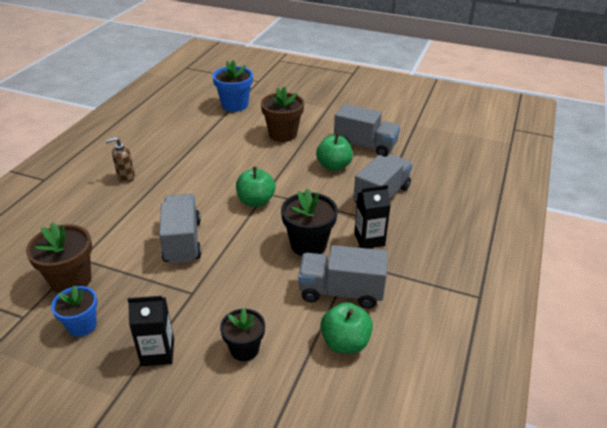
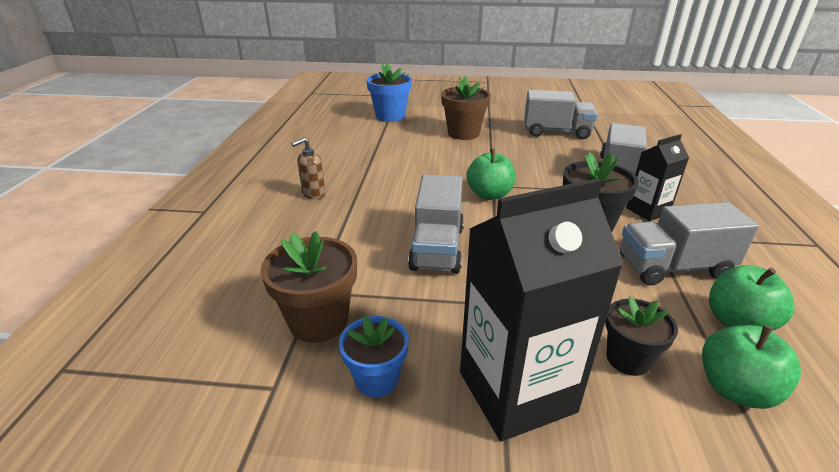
camera: 15 degrees left, 5 degrees down
(158, 352) = (516, 392): black carton -> black carton, size x1.84
(182, 241) = (437, 248): grey truck -> grey truck turned 150 degrees counterclockwise
(334, 166) = (542, 152): green apple -> green apple (735, 389)

